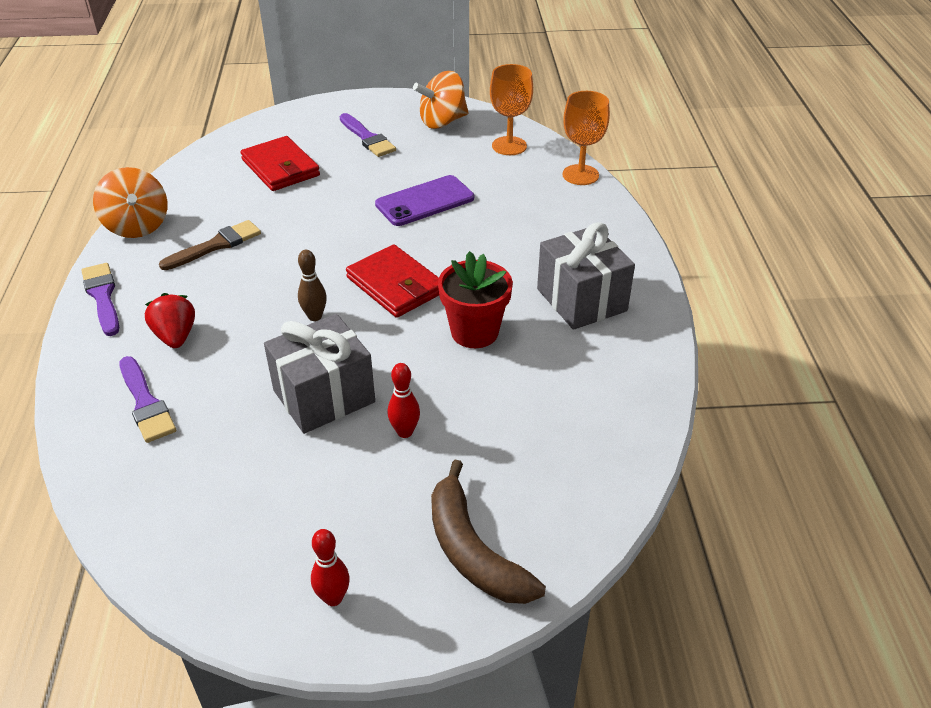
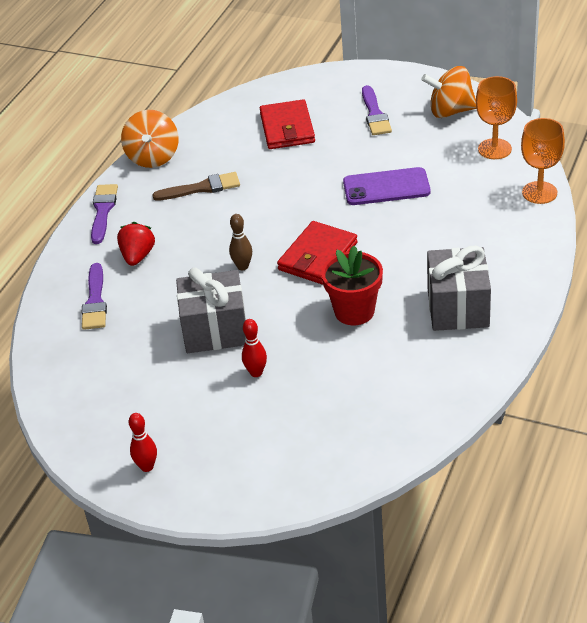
camera: 30 degrees right, 0 degrees up
(395, 285) = (317, 256): red wallet -> red wallet turned 45 degrees clockwise
(473, 550) = (252, 467): brown banana -> none

